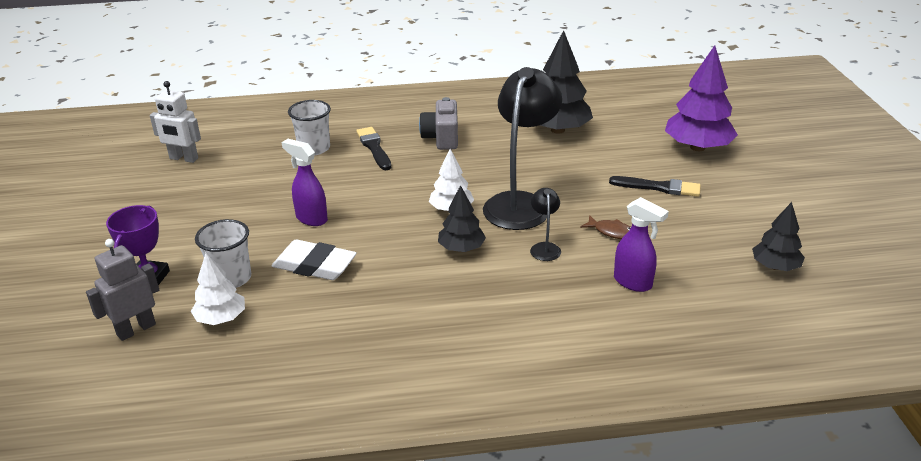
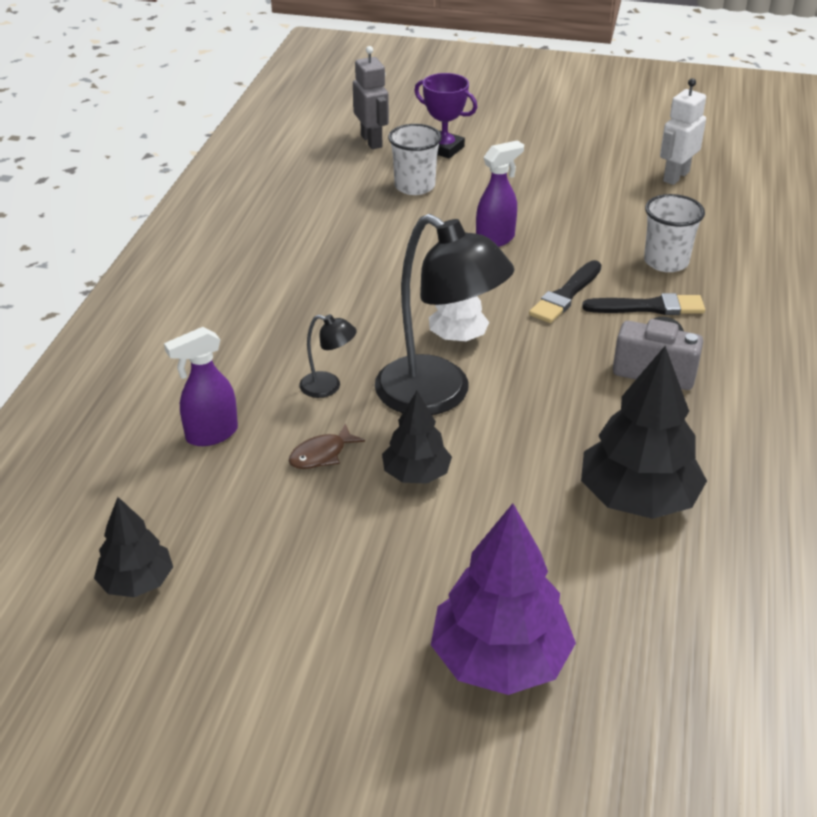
camera: 110 degrees right, 5 degrees up
(221, 318) = (356, 177): white tree -> none
(314, 265) = (404, 231): white eraser -> none
(461, 248) = (370, 326): black tree -> black tree (416, 474)
(659, 187) = (400, 548): black brush -> black brush (565, 295)

